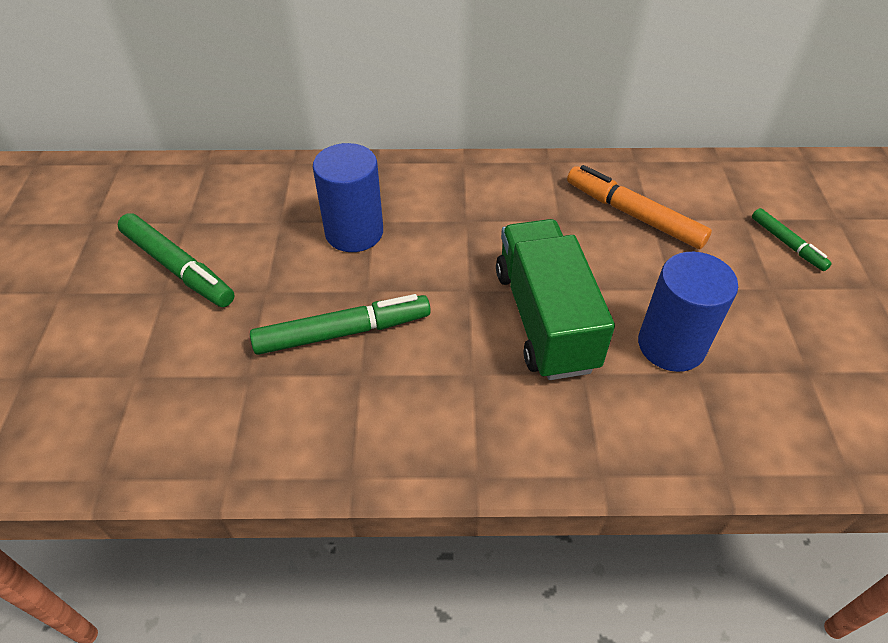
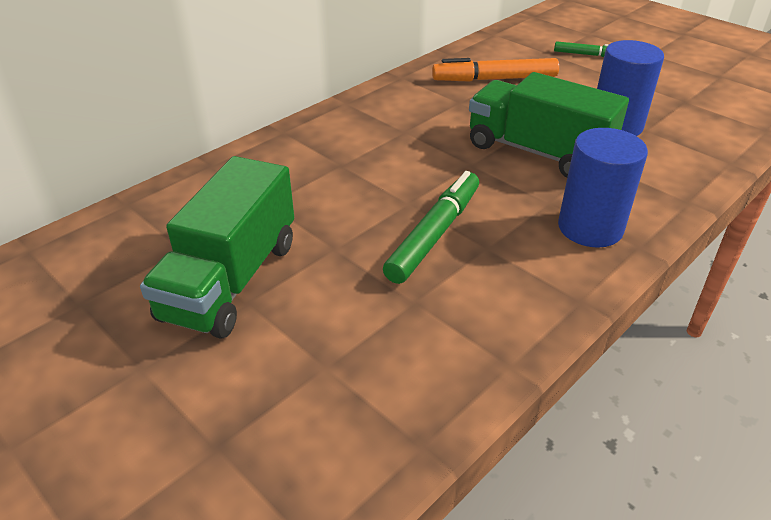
camera: 45 degrees left, 10 degrees down
(178, 267) = (231, 280): green marker -> green truck
(354, 232) = (339, 178): blue cylinder -> blue cylinder (590, 228)

